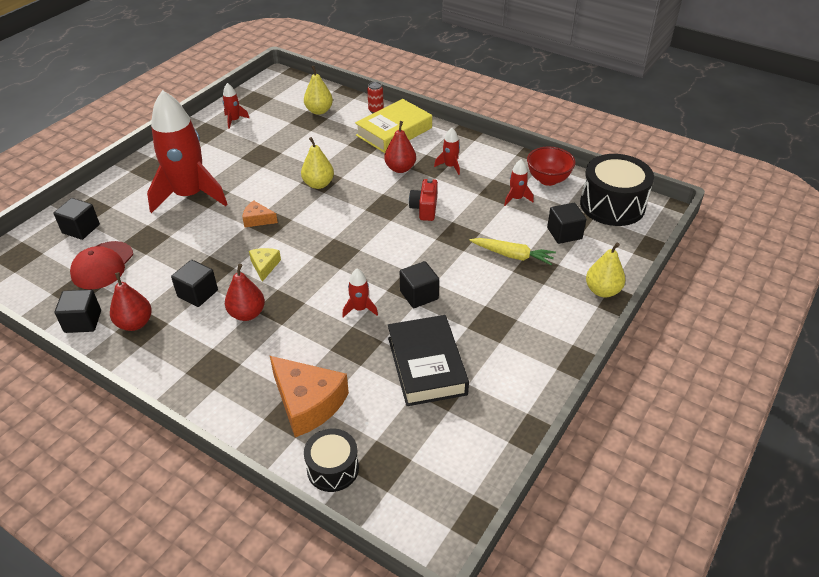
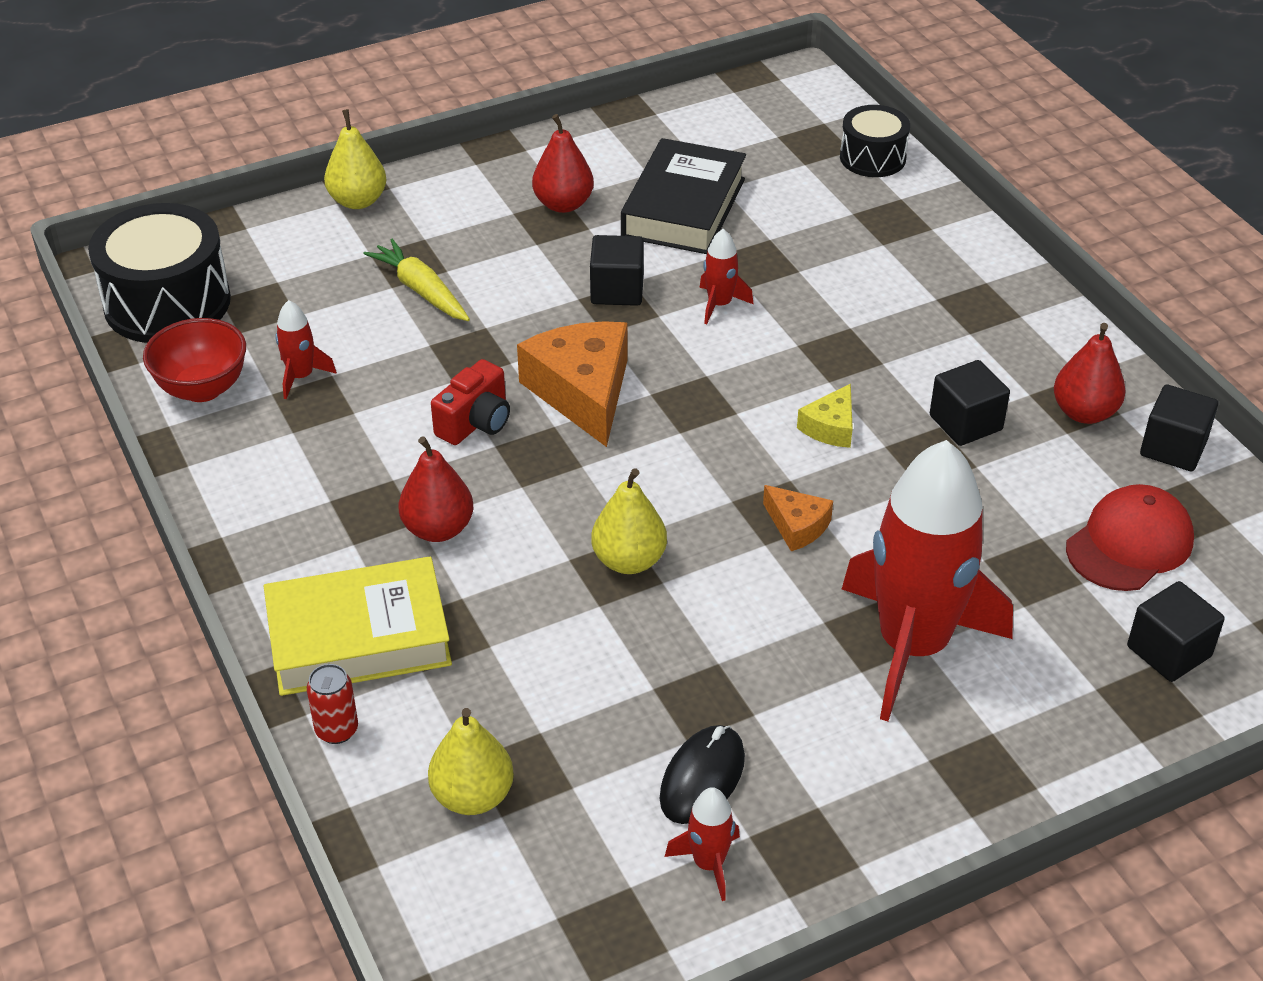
camera: 150 degrees left, 0 degrees up
(247, 314) = (896, 361): red pear -> red pear (563, 204)
(248, 137) = (702, 778): none -> black mouse
(308, 403) = (866, 224): orange cheese -> orange cheese (582, 392)
(450, 166) = (338, 492): red rocket -> none
(564, 233) = (303, 291): black cube -> none

